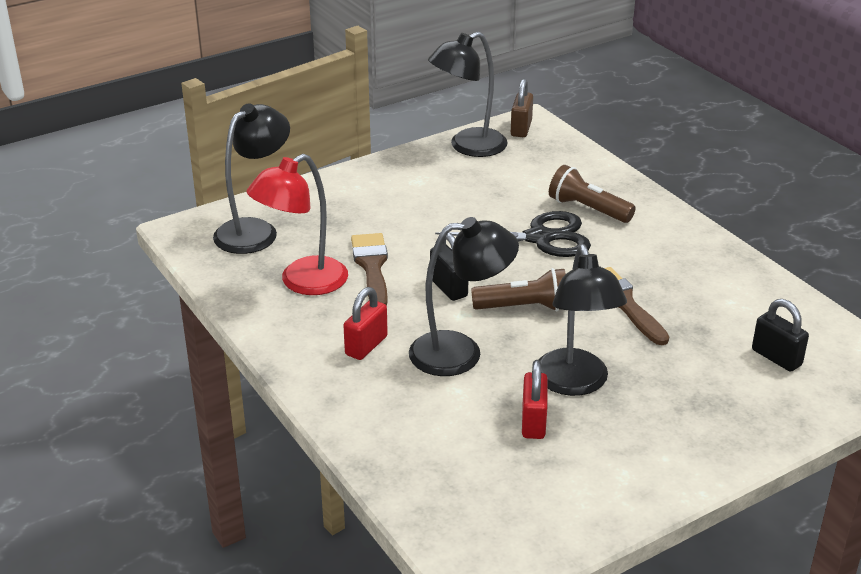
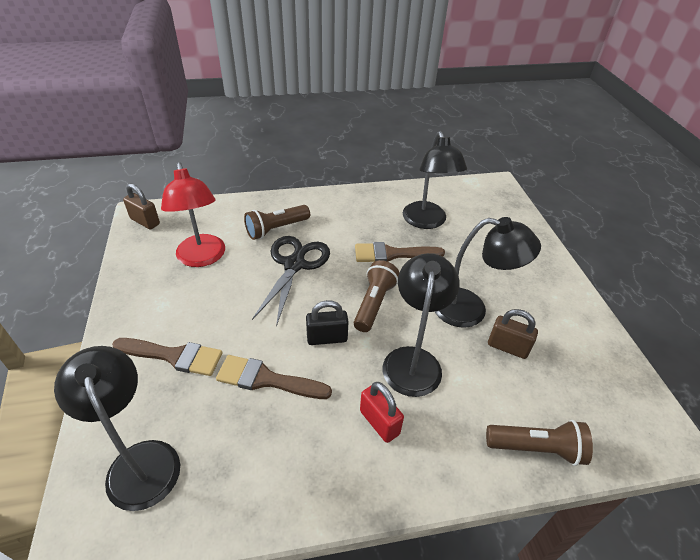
camera: 70 degrees left, 10 degrees up
(303, 282) = (258, 443): red lamp -> red lamp (202, 258)
(363, 209) = (174, 356): none -> brown brush
(400, 459) = (536, 448): none -> brown flashlight
(468, 147) = (141, 257): black lamp -> black lamp (426, 222)
(533, 422) = (507, 347): red padlock -> brown padlock
(776, 357) = (472, 216): black padlock -> none

